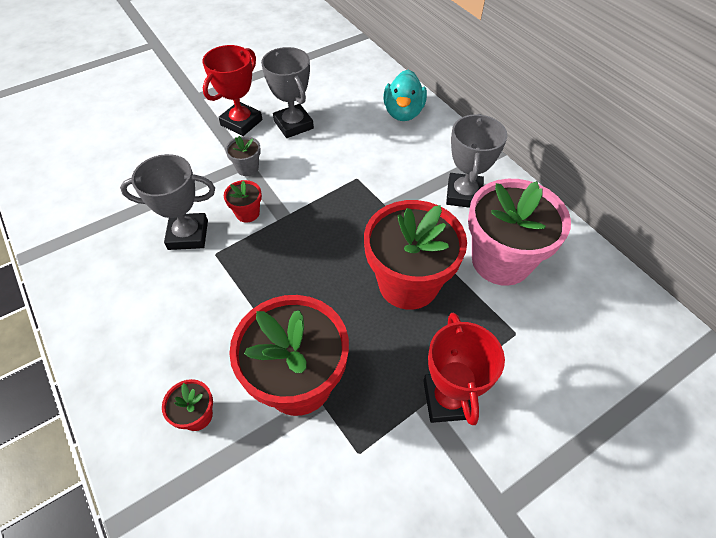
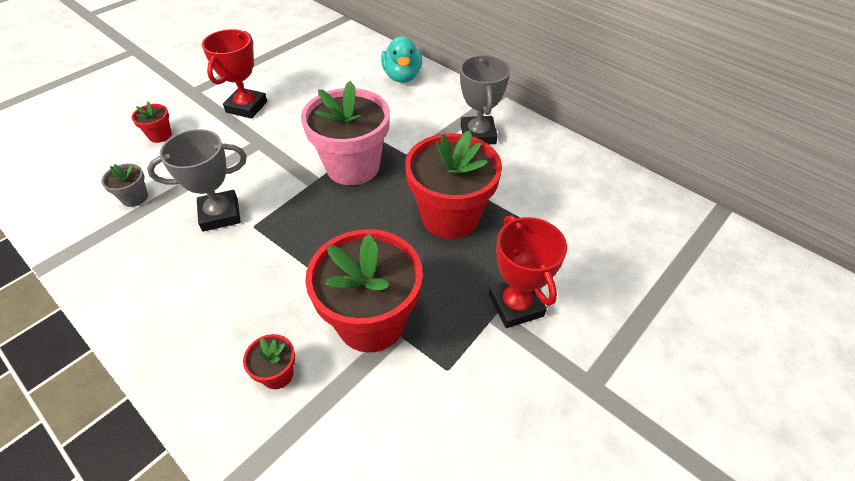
camera: 15 degrees left, 5 degrees down
(247, 168) = (264, 145): grey flower pot -> grey flower pot (135, 198)
(247, 213) = (276, 184): red flower pot -> red flower pot (160, 135)
(293, 125) = (300, 101): grey trophy -> none
(501, 261) = (527, 183): pink flower pot -> pink flower pot (353, 166)

